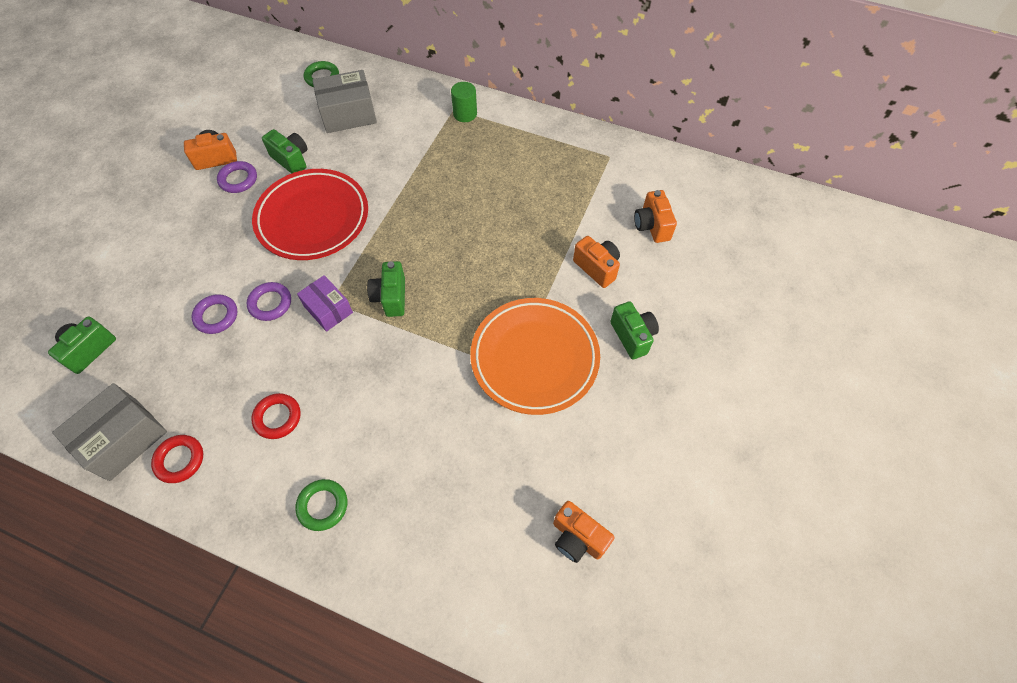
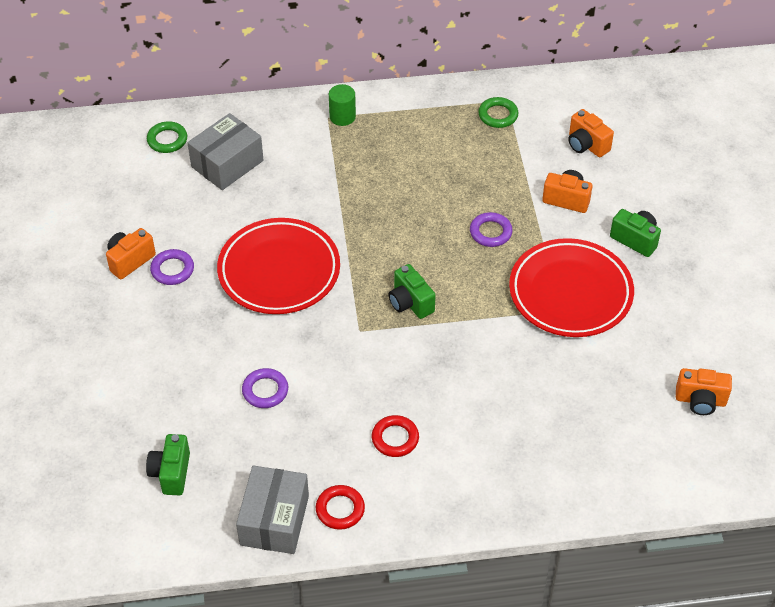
camera: 30 degrees left, 10 degrees down
(270, 303) = (306, 357): purple ring -> purple ring (490, 232)
(291, 160) = (209, 229): green camera -> none
(323, 506) = (490, 479): green ring -> green ring (498, 115)
(328, 309) = (363, 338): purple box -> none
(534, 358) = (570, 292): orange plate -> red plate

